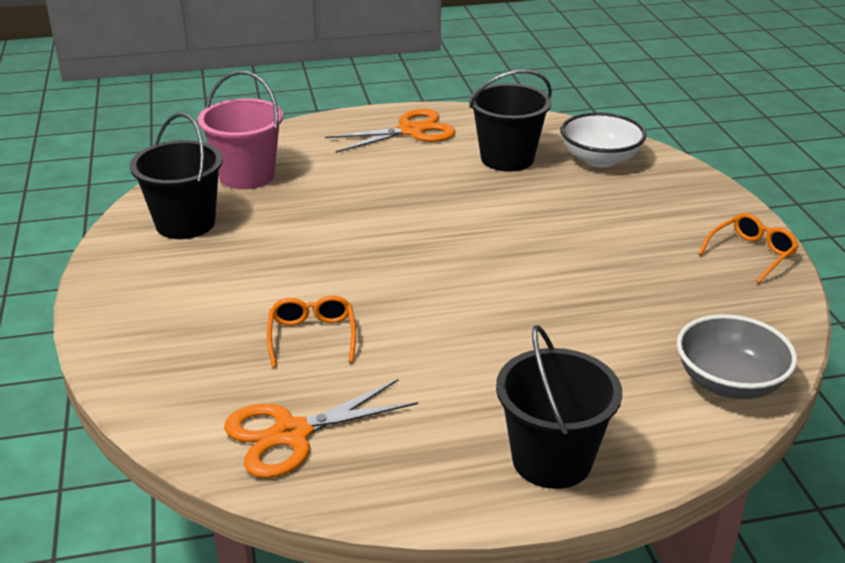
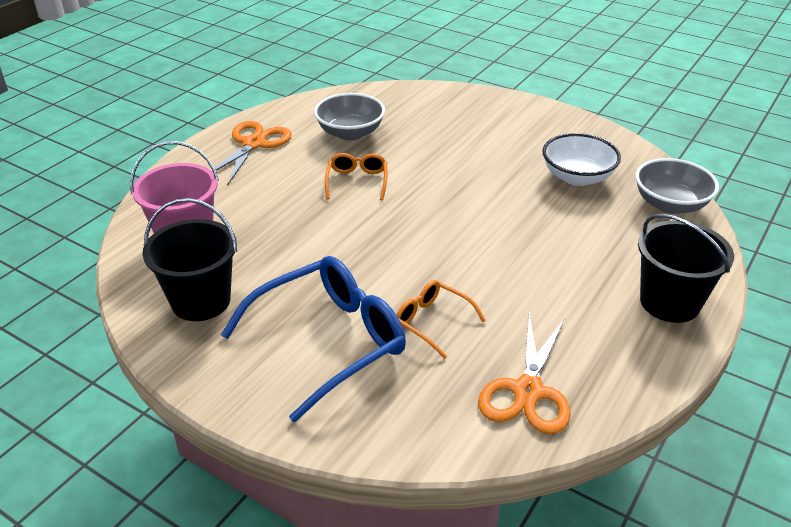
camera: 45 degrees left, 5 degrees up
(217, 302) = (329, 341): none -> blue glasses
(507, 158) = (350, 133): black bucket -> grey bowl
(600, 159) = (405, 106): white bowl -> white bowl (577, 177)
(751, 254) = (569, 126): orange glasses -> orange glasses (357, 181)

